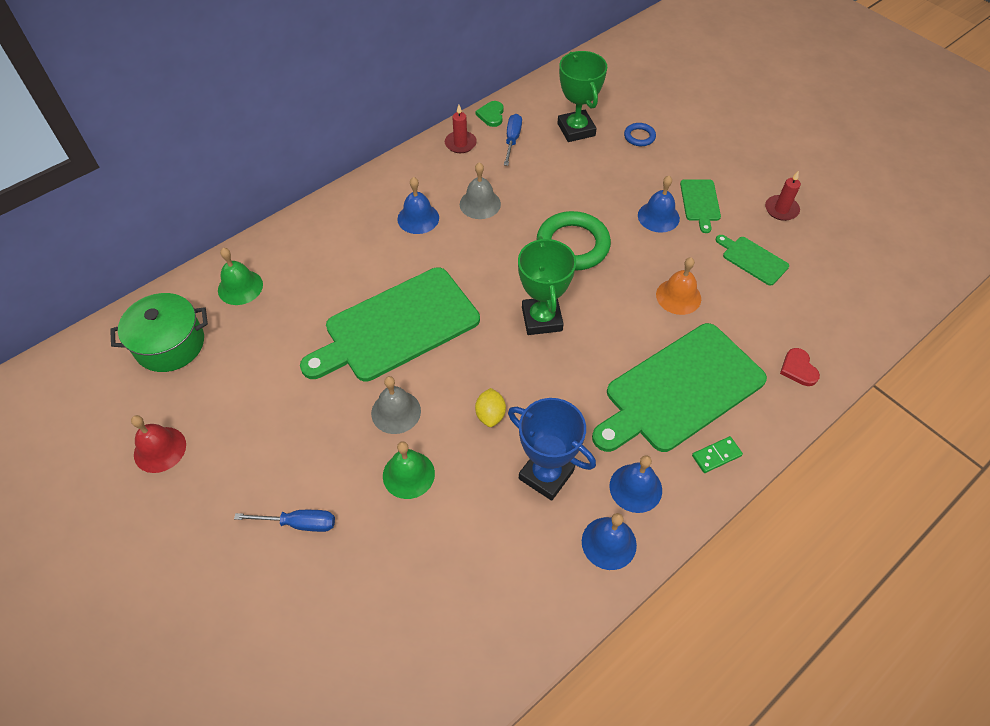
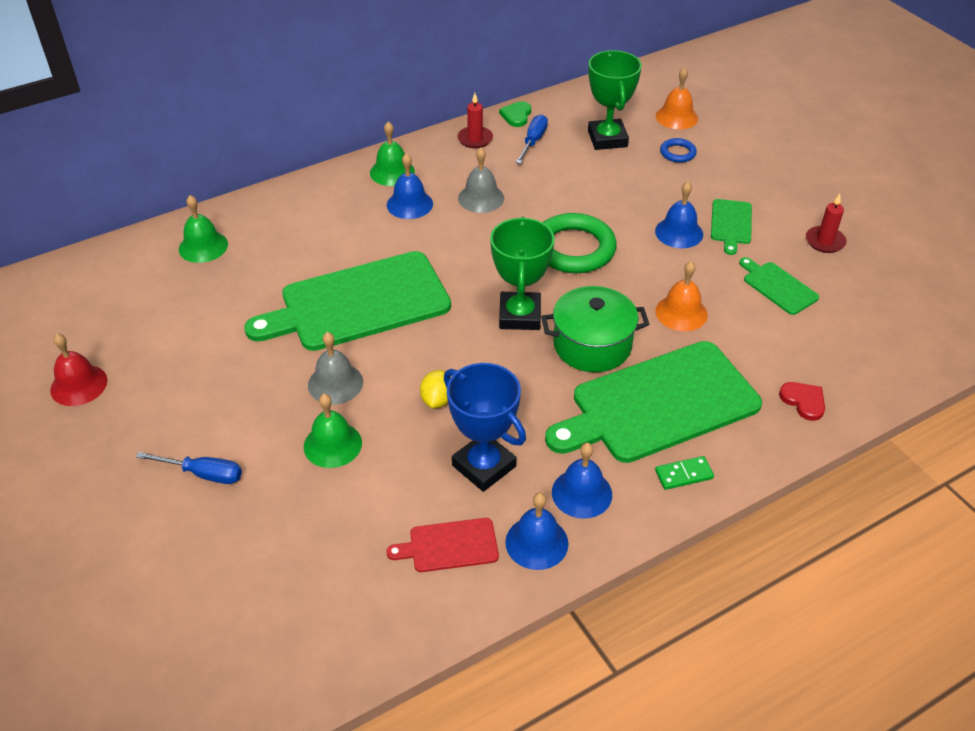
camera: 10 degrees right, 10 degrees down
(170, 344) = (116, 290): green pot -> green pot (592, 345)
(394, 187) = (392, 172): none -> green bell
(535, 559) = (449, 546): none -> red cutting board
(630, 100) = (676, 117): none -> orange bell
(798, 369) = (803, 401): red heart -> red heart turned 150 degrees clockwise

